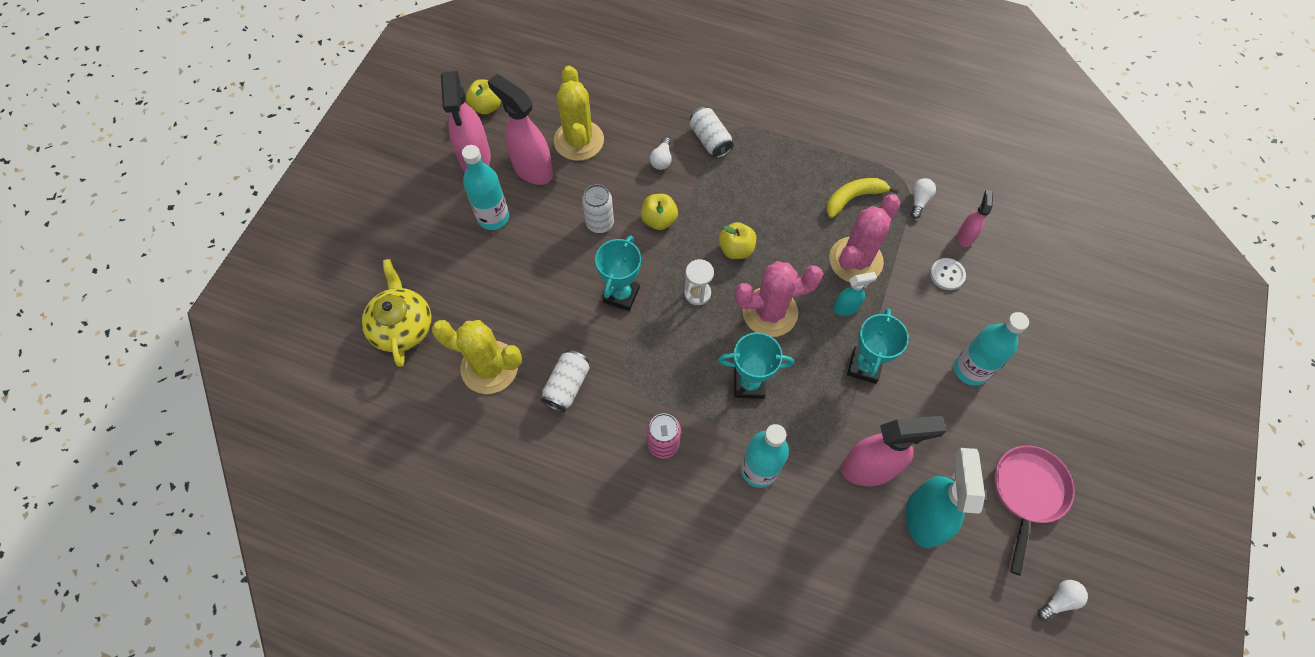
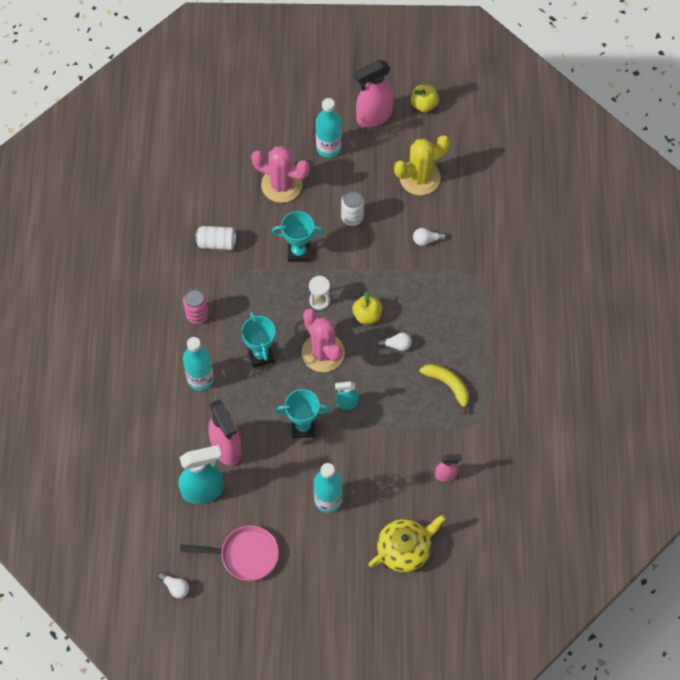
camera: 70 degrees right, 0 degrees up
(402, 326) = (222, 128): yellow teapot -> yellow teapot (405, 549)
(489, 367) = (213, 192): yellow cactus -> none
(532, 169) = (380, 156): pink spray bottle -> none
(659, 220) = (371, 256): yellow apple -> none
(710, 140) = (460, 268): white can -> none
(846, 308) = (347, 403): turquoise spray bottle -> turquoise spray bottle turned 120 degrees clockwise
(855, 260) = (391, 400): pink cactus -> pink cactus (281, 185)
(919, 201) = (466, 434): white light bulb -> white light bulb (396, 345)
(947, 275) = (404, 468): white button -> none

